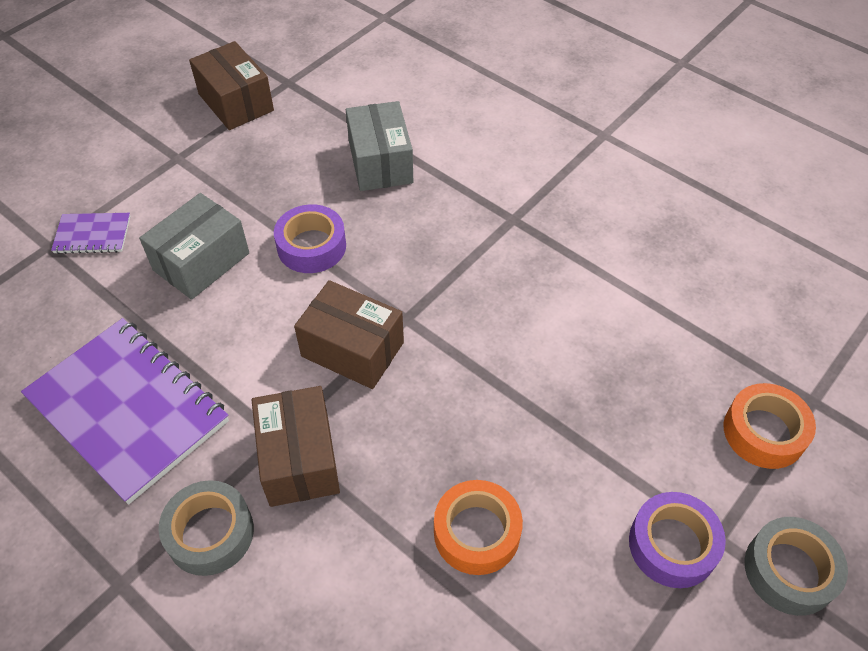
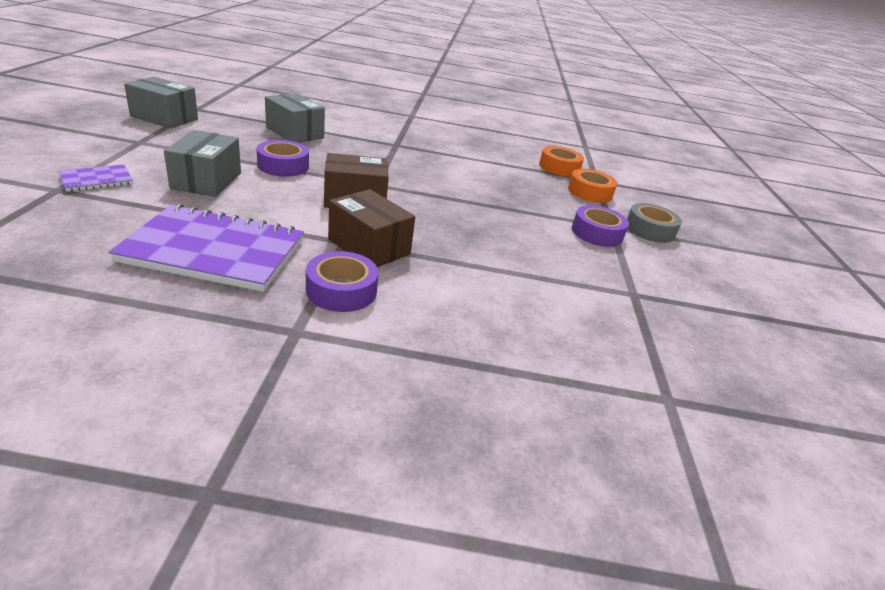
camera: 40 degrees left, 20 degrees down
(210, 533) = (341, 290): grey tape -> purple tape
(236, 102) = (164, 118): brown box -> grey box
(476, 532) = (504, 251): orange tape -> orange tape (559, 167)

